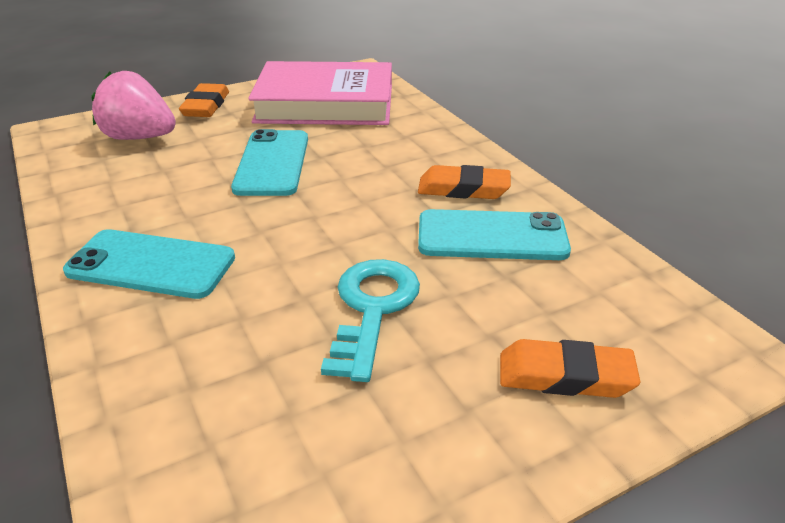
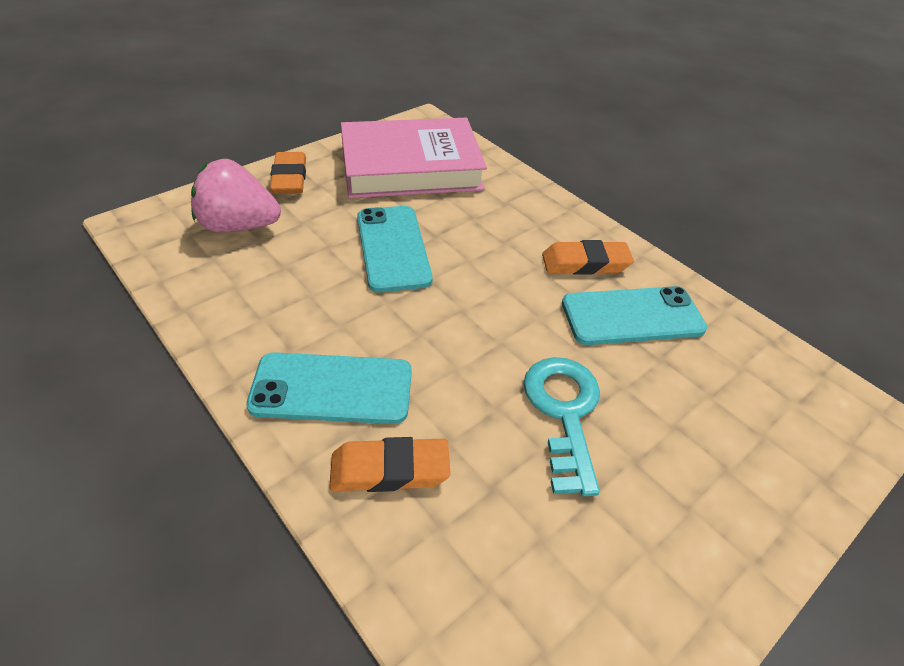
camera: 15 degrees left, 10 degrees up
(565, 376) = (751, 461): orange eraser -> orange eraser (390, 470)

